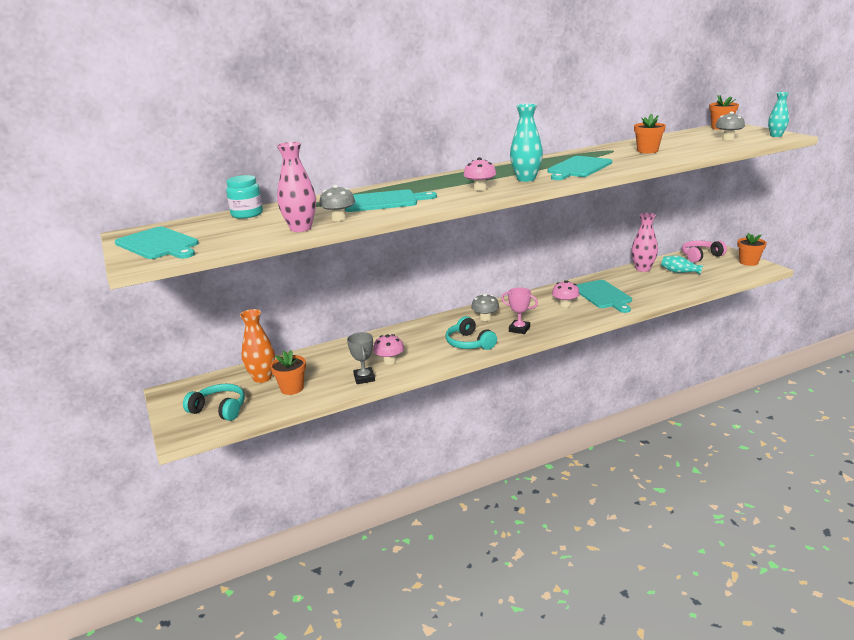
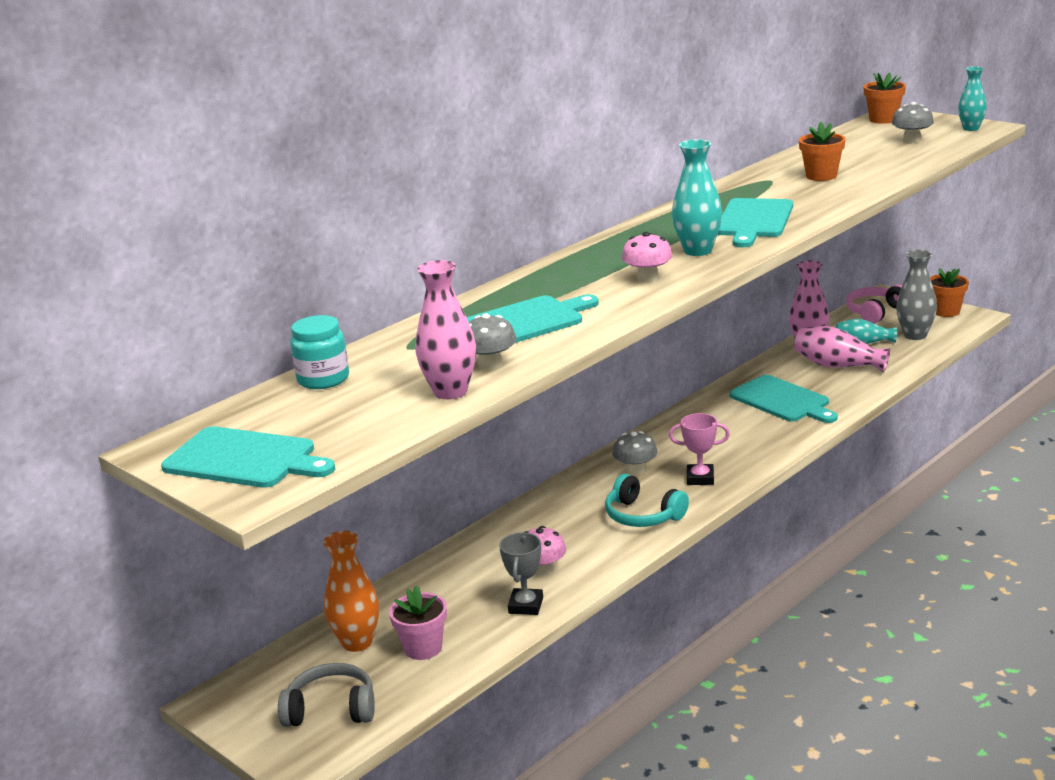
camera: 20 degrees left, 0 degrees up
(219, 409) = (331, 709): turquoise headphones -> grey headphones
(292, 388) = (423, 648): orange flower pot -> pink flower pot
(364, 378) = (526, 605): grey trophy -> grey trophy turned 45 degrees clockwise
(565, 304) = (738, 425): pink mushroom -> none
(653, 282) = (837, 365): none -> pink vase
(717, 272) = (915, 335): none -> grey vase

